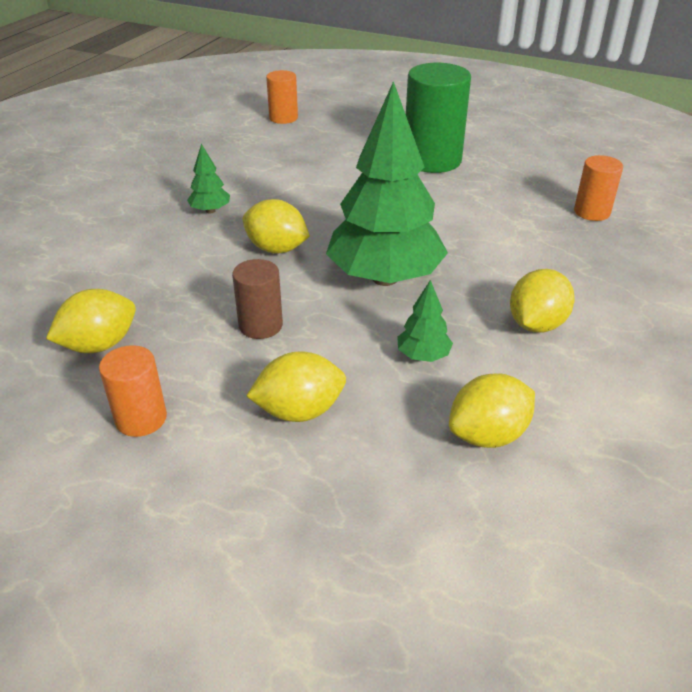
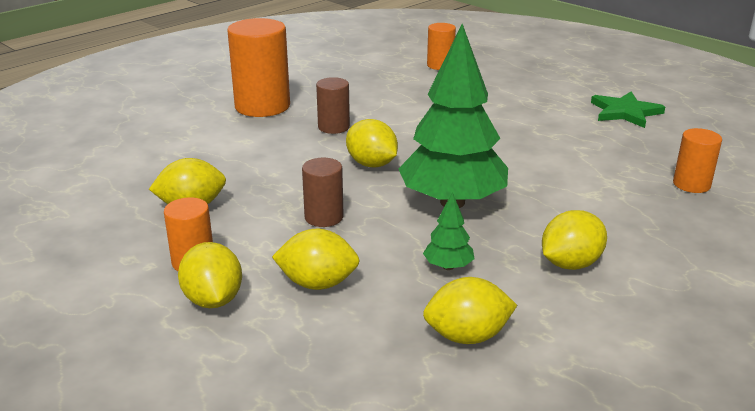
camera: 20 degrees right, 10 degrees down
(115, 198) = (262, 106): none -> orange cylinder
(192, 463) = (213, 300): none -> yellow lemon
(210, 211) = (333, 127): green tree -> brown cylinder
(432, 160) = (558, 117): green cylinder -> none
(490, 144) = (625, 112): none -> green star

